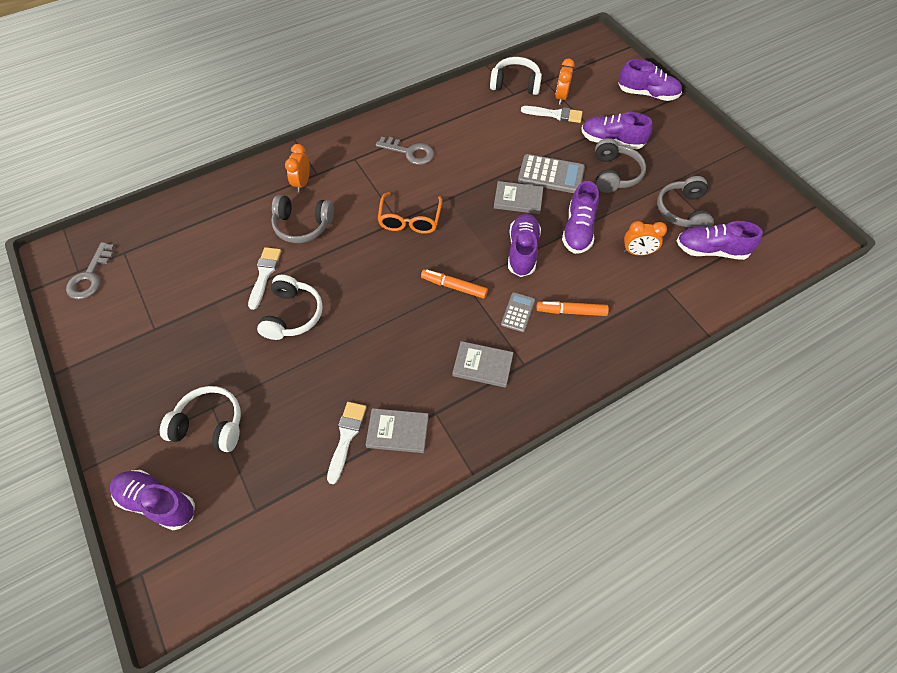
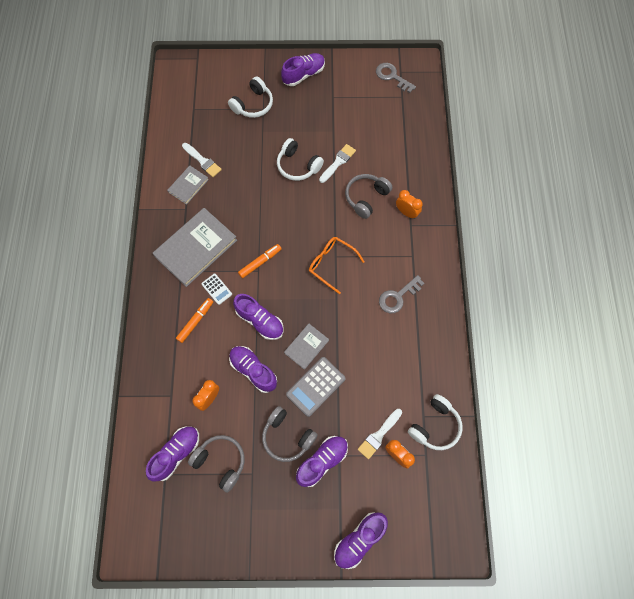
camera: 120 degrees right, 10 degrees up
(158, 502) = (226, 73): purple shoe -> purple shoe (303, 75)
(264, 274) = (338, 162): white brush -> white brush turned 90 degrees counterclockwise
(482, 365) = (196, 248): grey book -> grey book, size x1.90
(518, 312) = (216, 289): grey calculator -> white calculator

